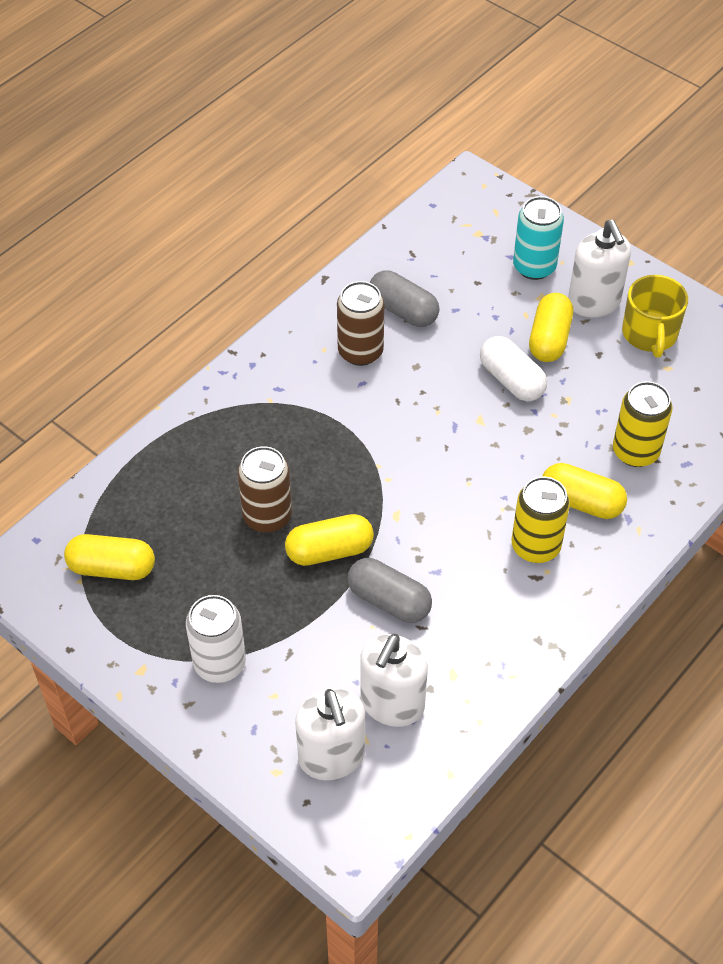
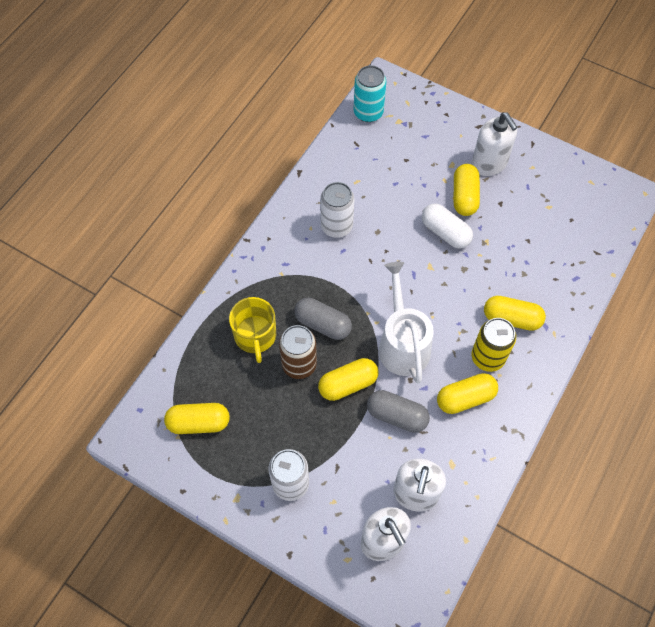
camera: 10 degrees left, 10 degrees up
(360, 352) = (336, 226): brown can -> white can
(403, 310) = (359, 189): grey capsule -> grey capsule (323, 324)
(418, 511) = (402, 344): none -> white watering can
(491, 593) = (465, 398): none -> yellow capsule
(534, 267) = (443, 142): turquoise can -> turquoise can (368, 112)
(635, 451) = (540, 274): yellow can -> none
(650, 334) = (531, 182): yellow mug -> yellow mug (255, 336)

